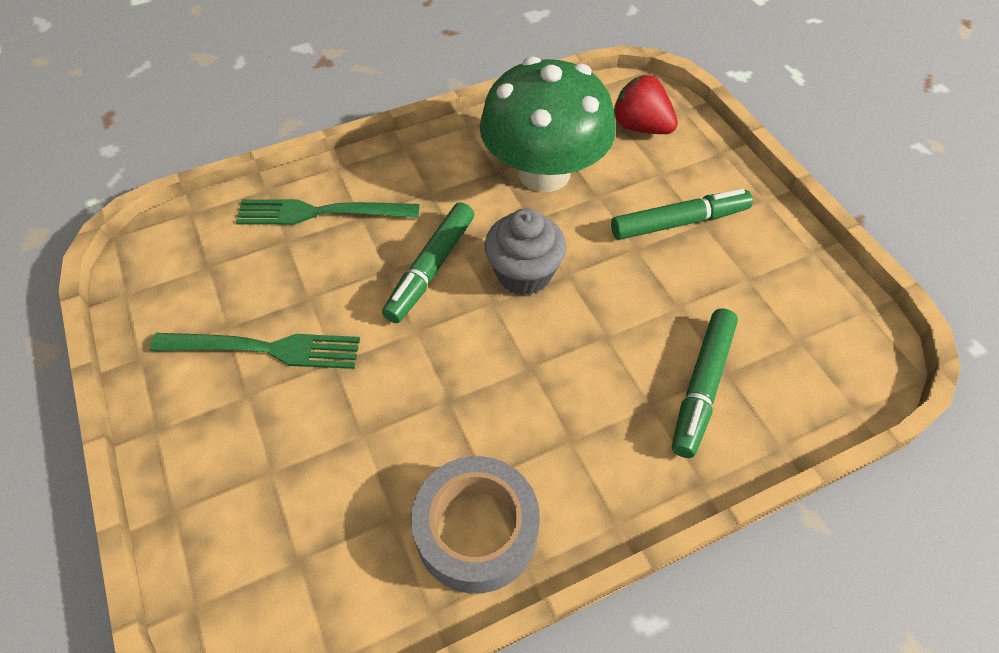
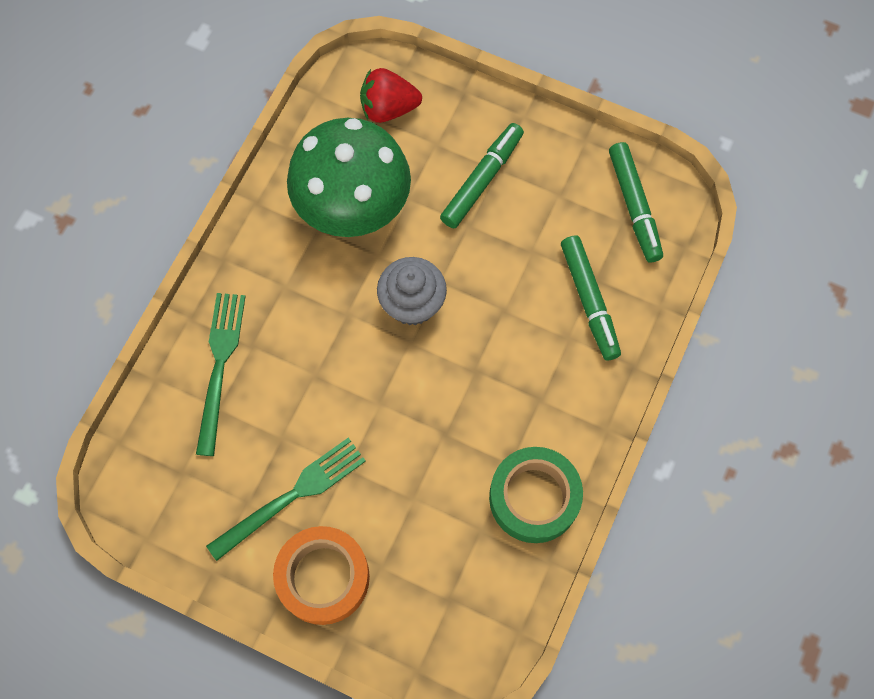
camera: 40 degrees left, 15 degrees up
(213, 438) = (323, 577): none -> orange tape
(320, 213) = (220, 365): green fork -> green fork turned 135 degrees clockwise
(431, 268) = (345, 349): green marker -> green marker (634, 206)
(476, 530) = (534, 498): grey tape -> green tape

